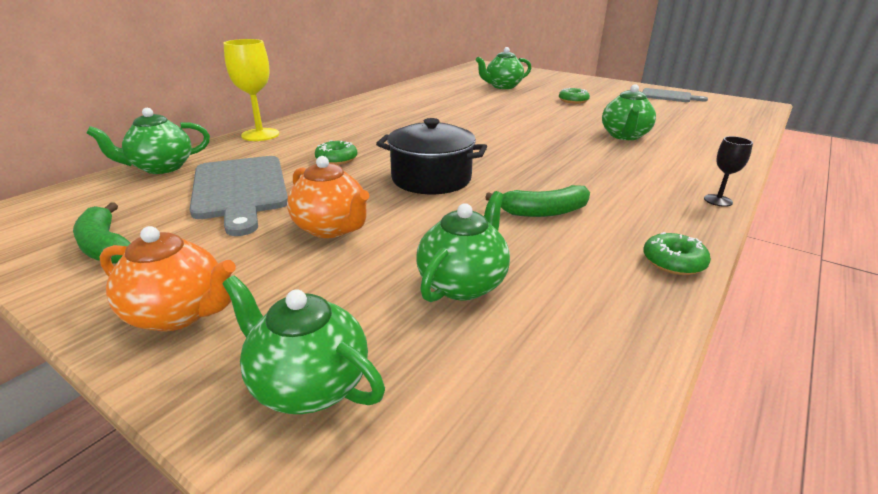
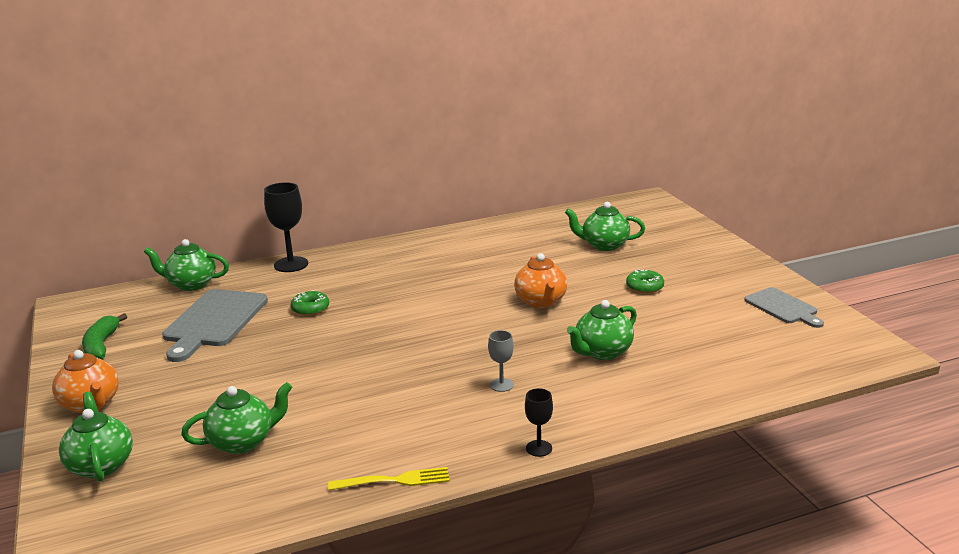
camera: 35 degrees right, 5 degrees down
(260, 135) = (291, 264): yellow goblet -> black goblet
(331, 228) = (226, 374): orange teapot -> orange teapot (541, 302)
(431, 179) = (349, 351): black pot -> none
(543, 212) = (379, 409): green banana -> none
(603, 170) = (501, 385): none -> grey goblet
(673, 262) = (394, 480): green donut -> yellow fork

